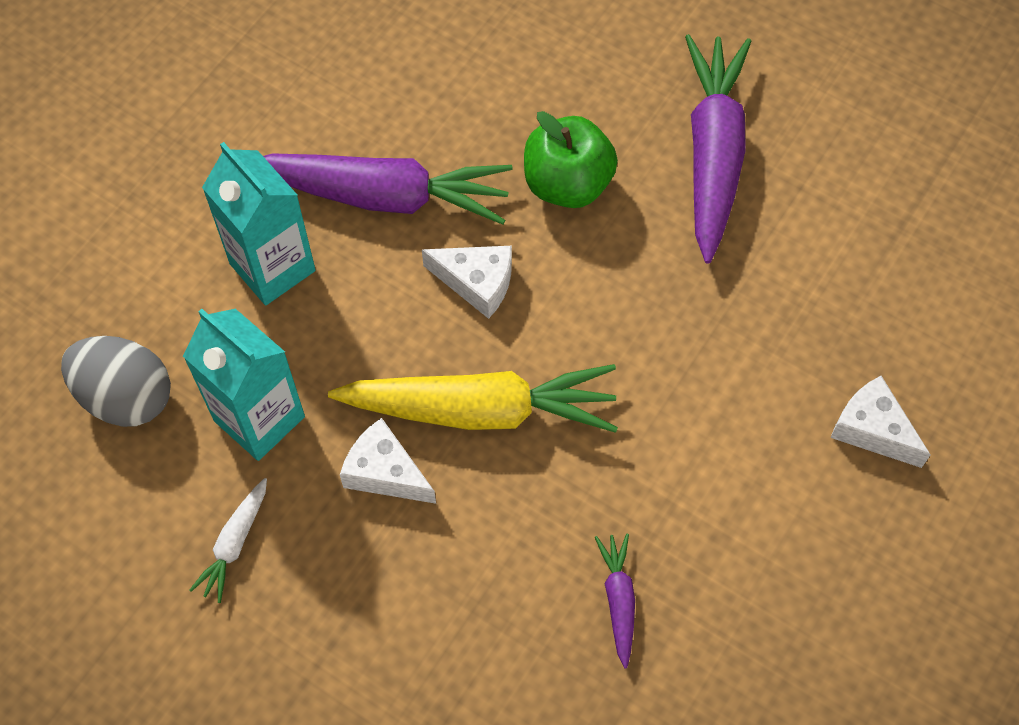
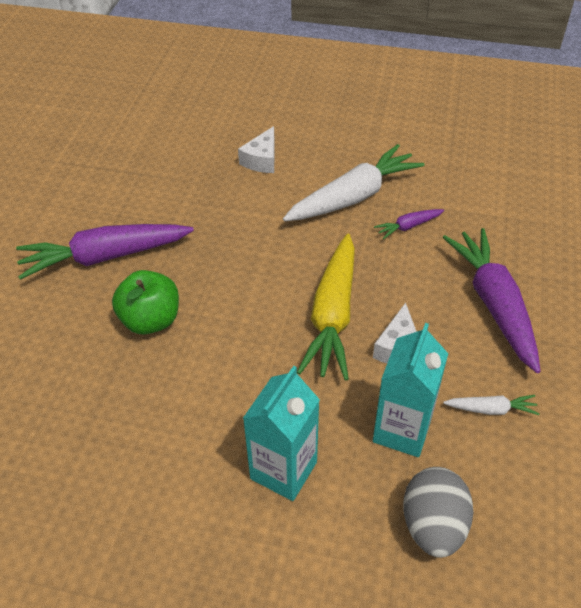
camera: 110 degrees left, 15 degrees down
(384, 196) = (196, 421): purple carrot -> purple carrot (494, 304)
(477, 283) = (245, 344): white cheese -> none
(480, 410) = (333, 315): yellow carrot -> yellow carrot turned 150 degrees counterclockwise
(723, 542) = (353, 197): none -> white carrot

